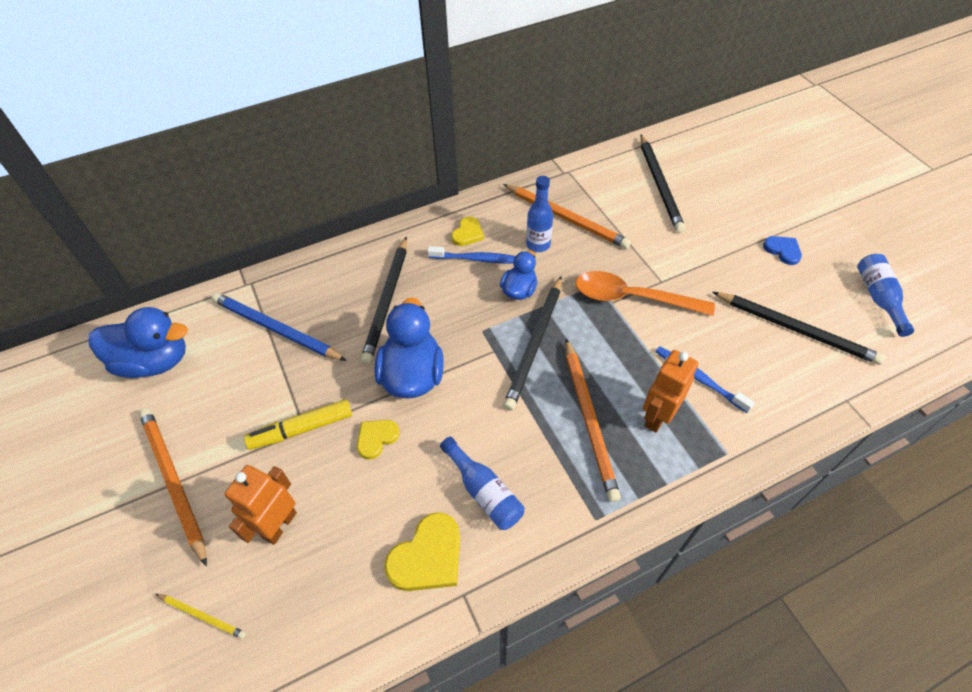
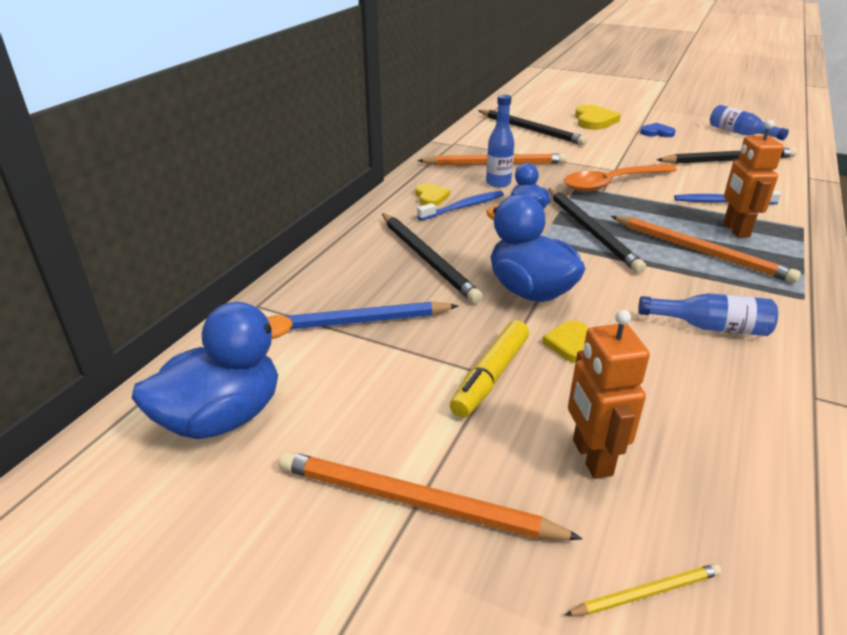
camera: 40 degrees left, 20 degrees down
(427, 556) = (748, 391): yellow heart -> yellow heart (594, 120)

